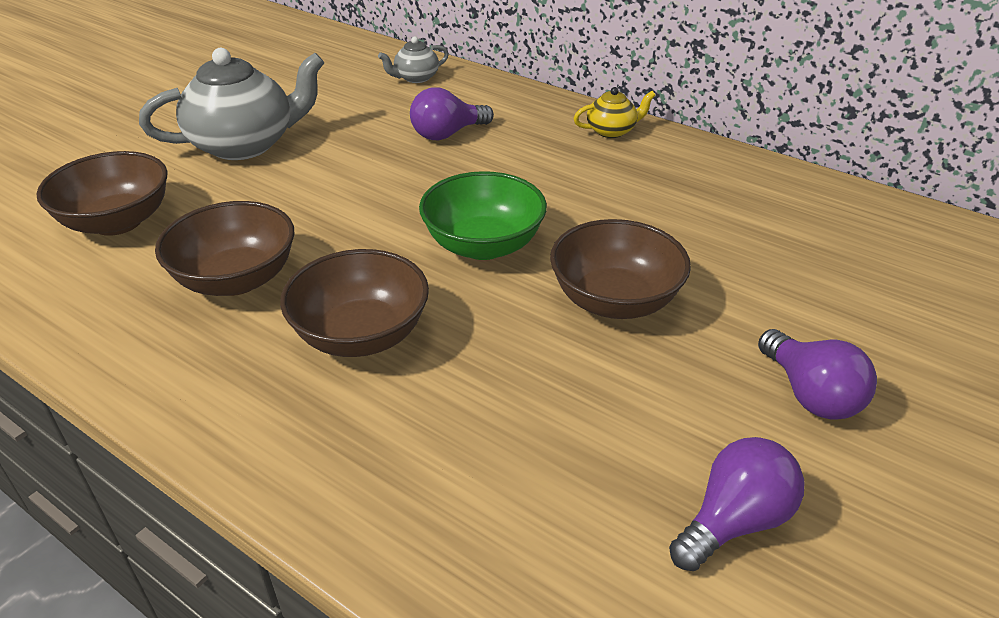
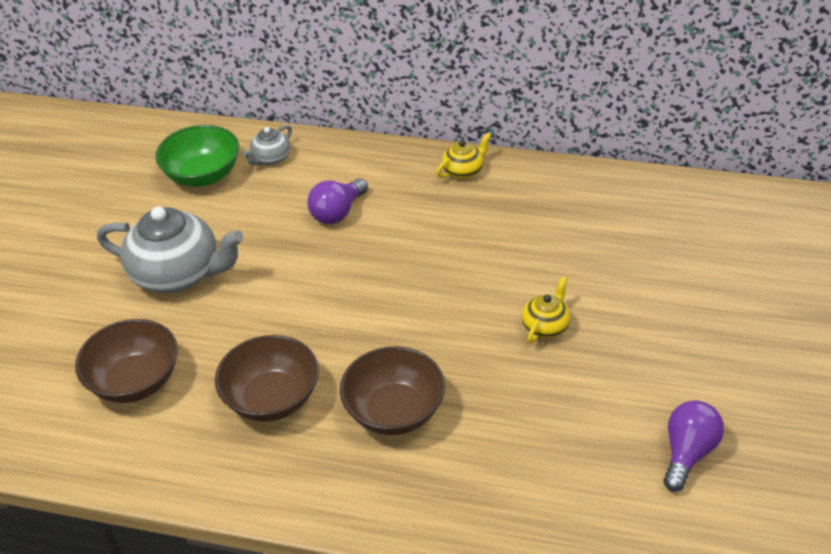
camera: 20 degrees left, 5 degrees up
(245, 144) = (178, 274): grey teapot -> grey teapot turned 60 degrees clockwise
(483, 245) = (431, 310): green bowl -> green bowl (203, 175)
(615, 300) = (546, 326): brown bowl -> yellow teapot
(810, 394) = (695, 355): purple light bulb -> none

